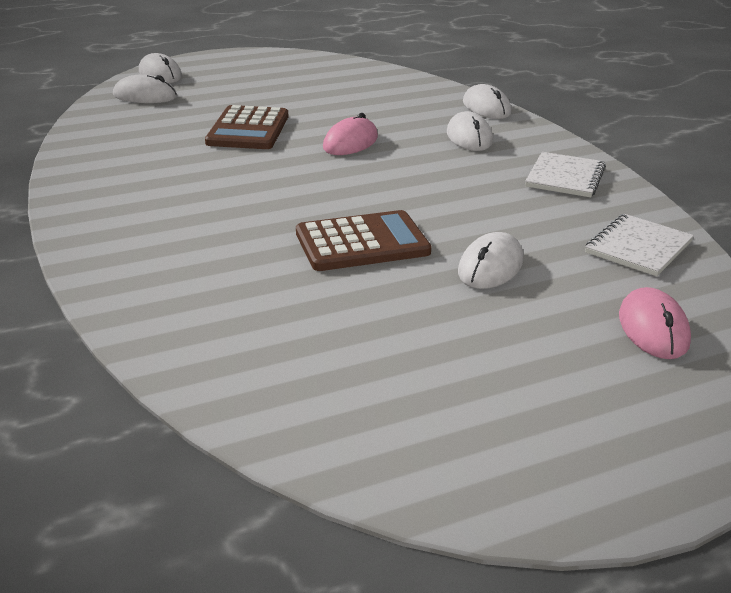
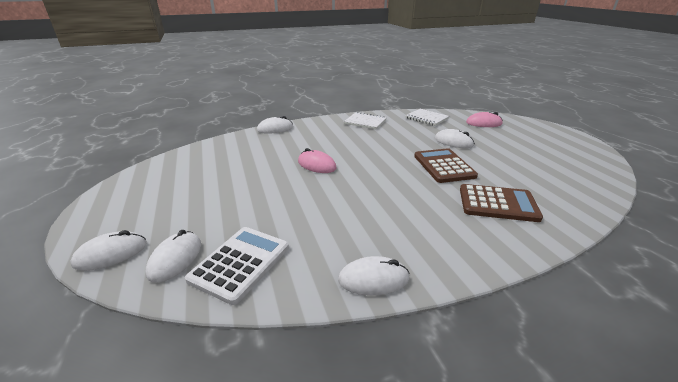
camera: 85 degrees left, 0 degrees up
(129, 120) = (240, 263): none -> white calculator
(248, 129) = (284, 199): brown calculator -> brown calculator (497, 203)
(469, 137) = (315, 135): white mouse -> white mouse (373, 279)

